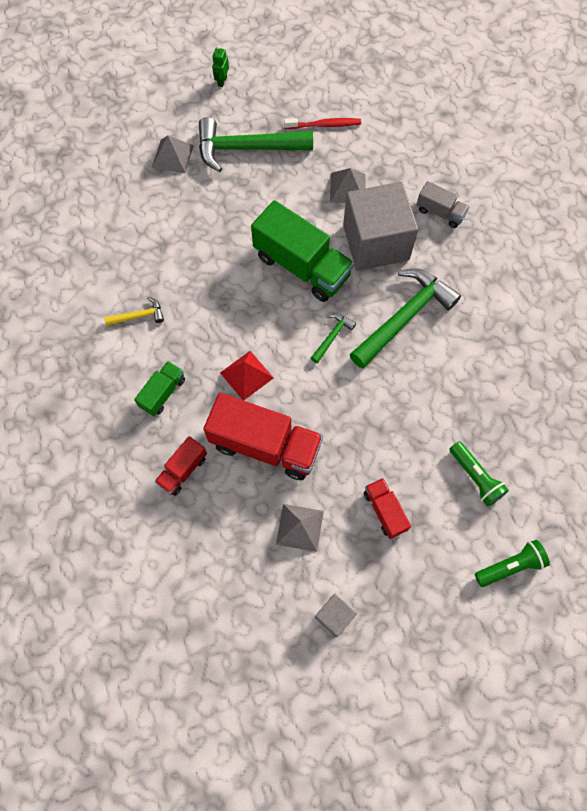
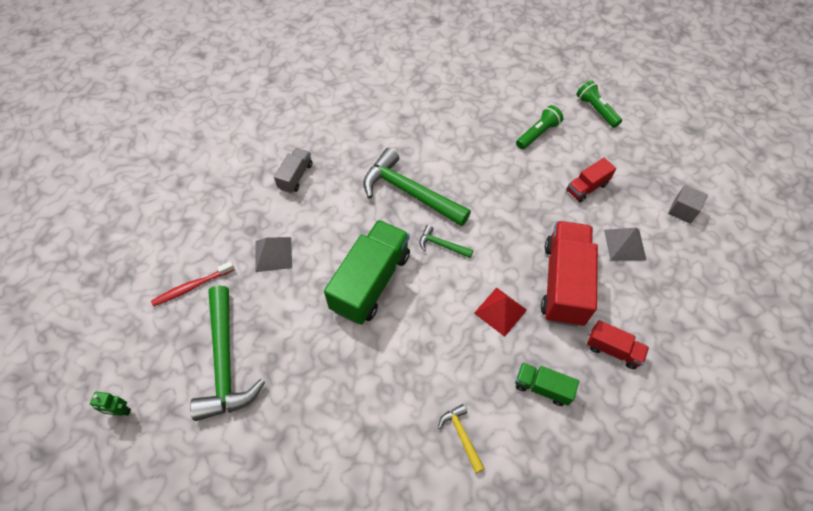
camera: 100 degrees left, 10 degrees down
(172, 156) = (238, 448): grey pyramid -> none
(324, 125) = (192, 287): red toothbrush -> red toothbrush turned 105 degrees counterclockwise
(376, 242) = (335, 223): grey cube -> none

